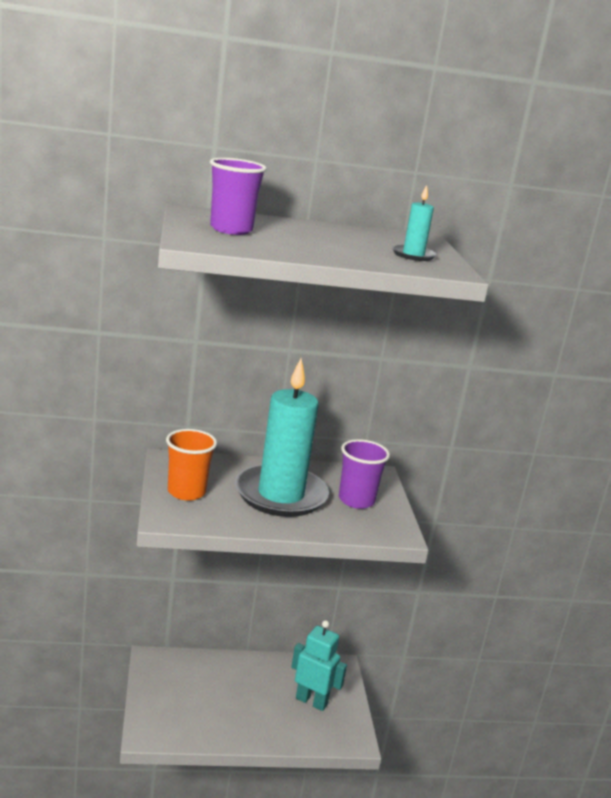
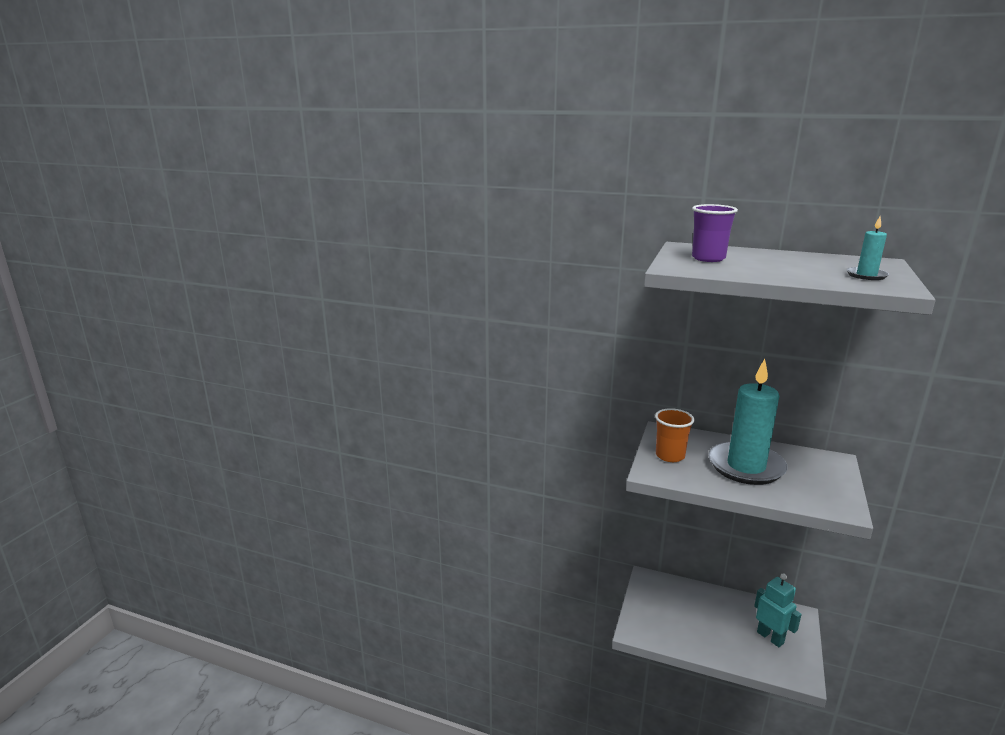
camera: 30 degrees right, 0 degrees up
(356, 500) = (812, 478): purple cup -> none

